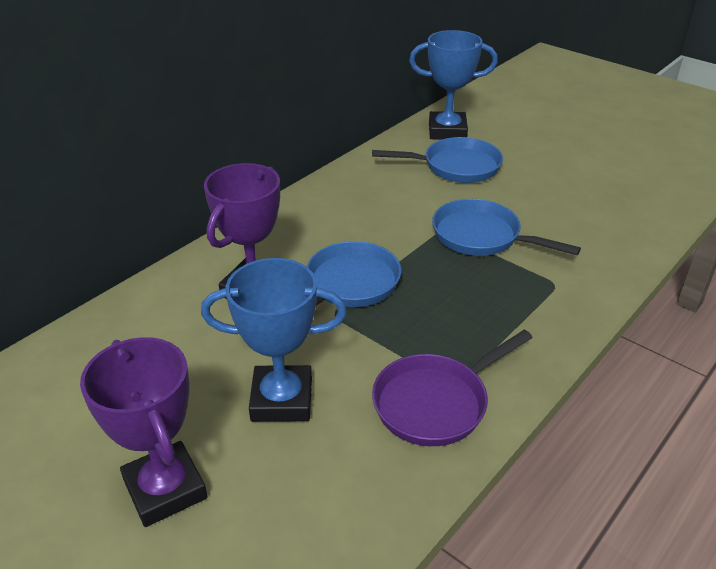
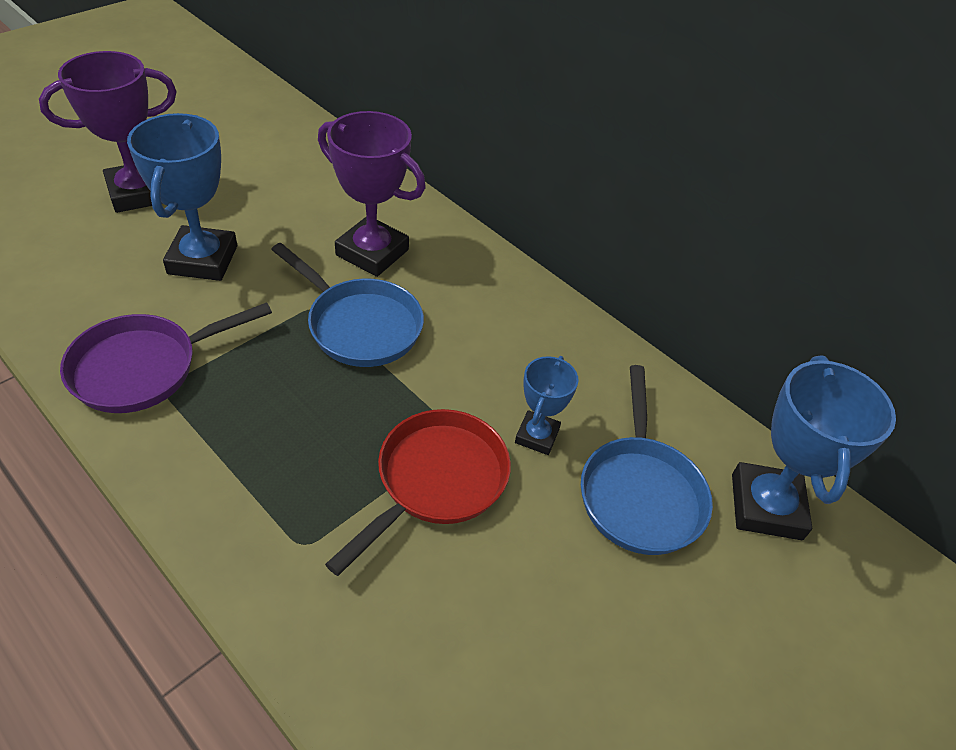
camera: 90 degrees right, 10 degrees up
(429, 201) = (537, 436): none -> blue trophy
(436, 402) = (144, 368): purple pan -> purple pan turned 90 degrees counterclockwise
(482, 237) = (436, 481): blue pan -> red pan

